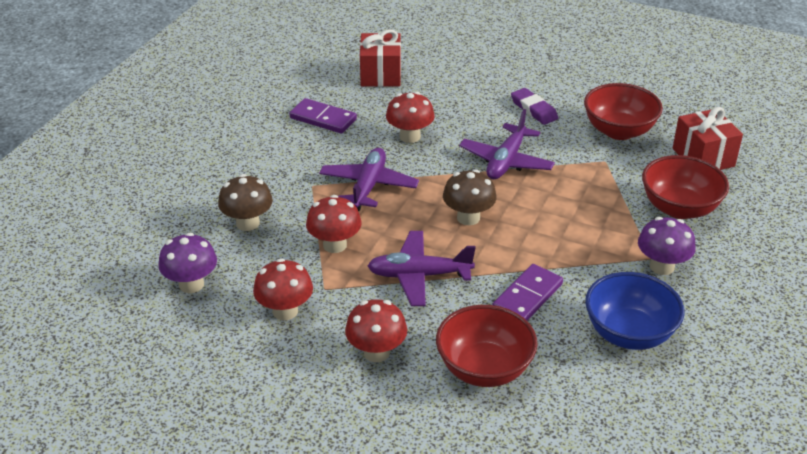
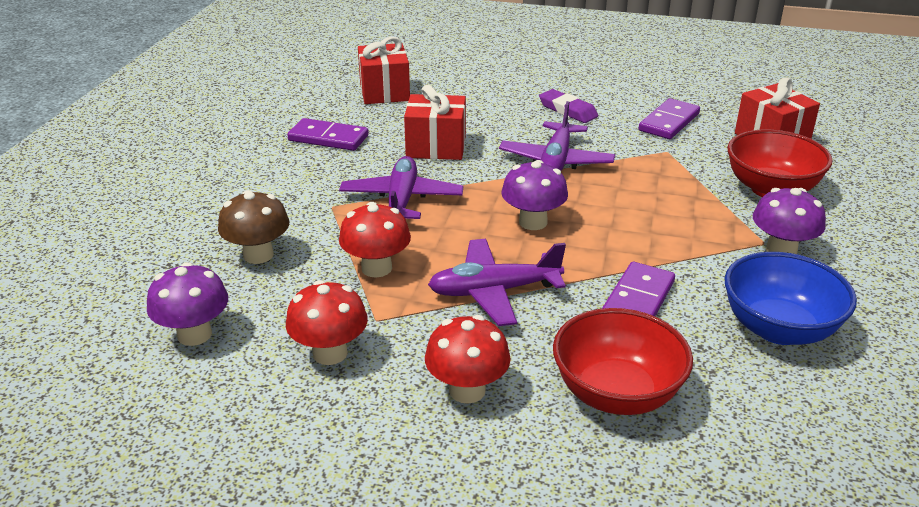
camera: 10 degrees left, 5 degrees down
(410, 136) = (436, 147): red mushroom -> red gift
(468, 218) = (533, 222): brown mushroom -> purple mushroom
(619, 131) = (669, 122): red bowl -> purple domino

